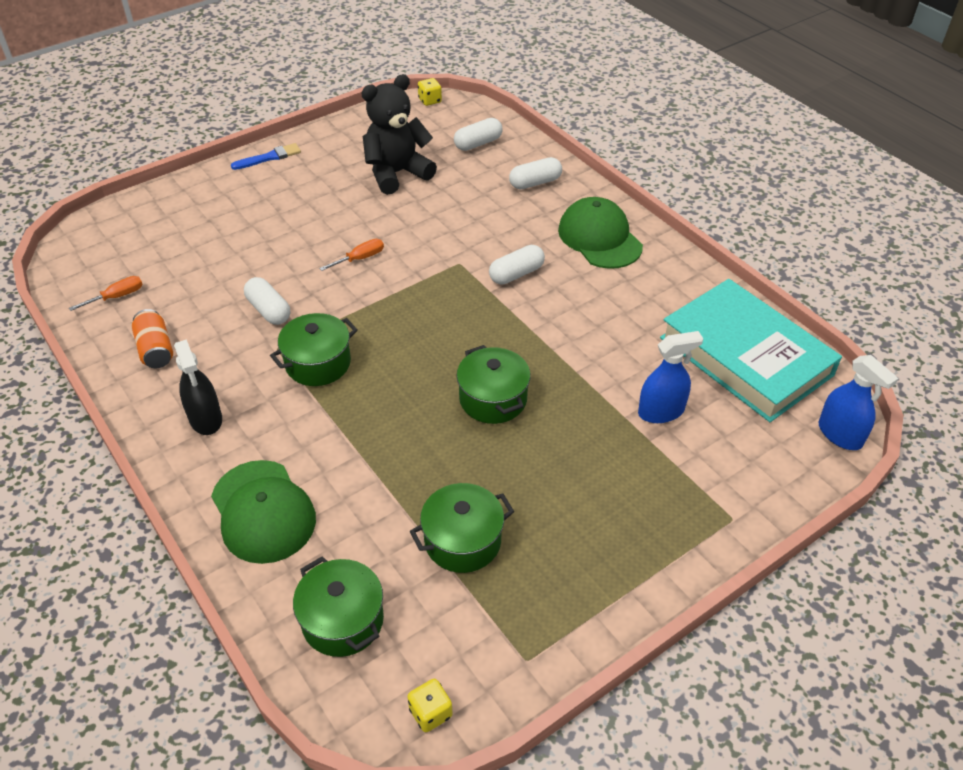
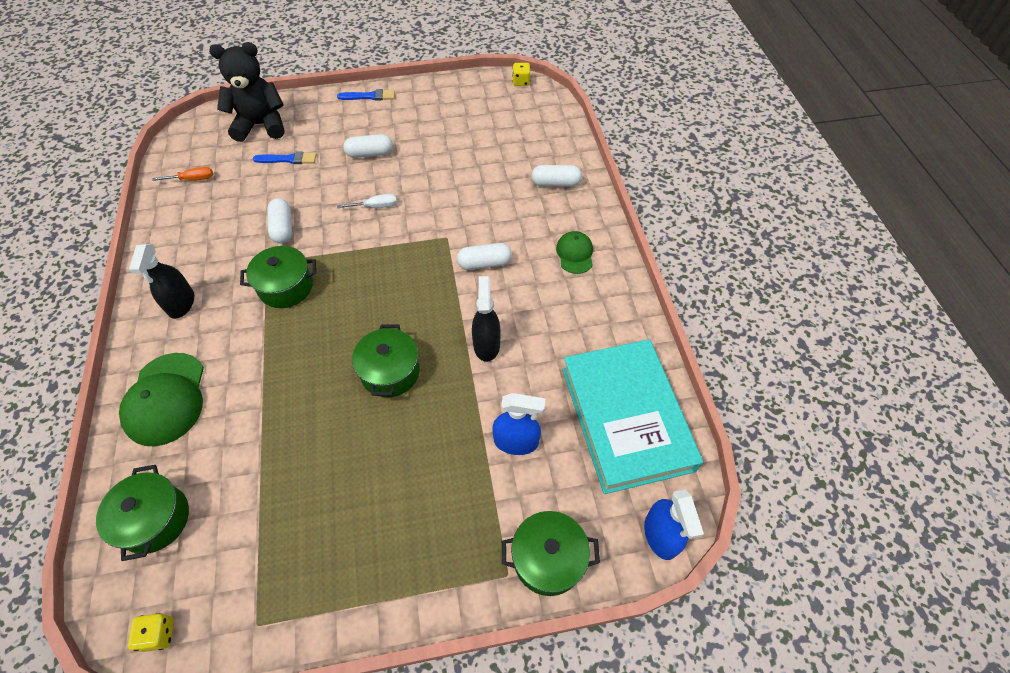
camera: 25 degrees right, 10 degrees up
(156, 349) = (188, 232): orange can -> none
(221, 244) = (288, 159): none -> blue brush
(360, 258) = (376, 206): orange screwdriver -> white screwdriver
(397, 173) = (452, 140): black teddy bear -> black teddy bear (261, 125)
(462, 541) = (283, 491): green pot -> green pot (548, 559)
(478, 143) = (533, 132): white capsule -> white capsule (370, 154)
(572, 342) = (486, 344): none -> black spray bottle
(599, 238) = (575, 254): green cap -> green cap, size x0.57

